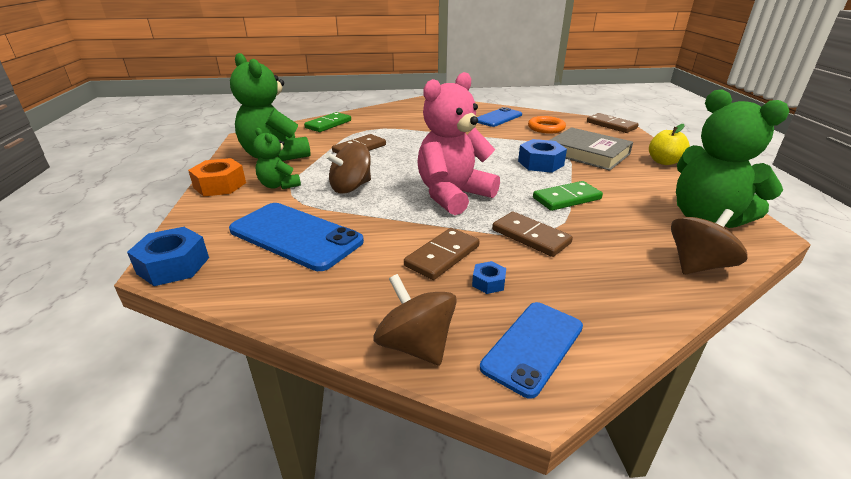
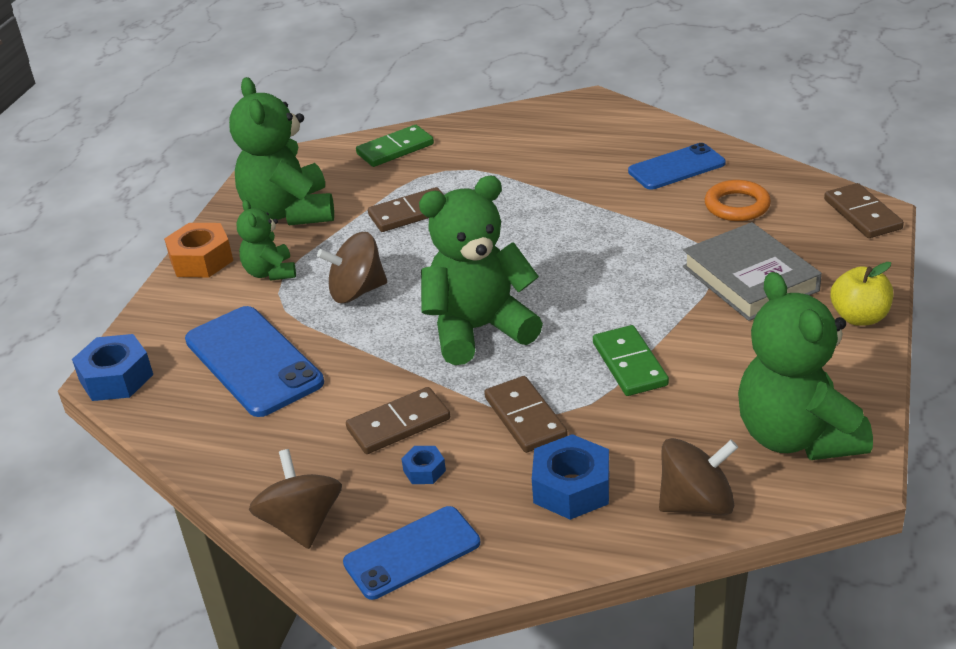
camera: 25 degrees right, 5 degrees up
(453, 195) = (479, 329): pink teddy bear -> green teddy bear
(540, 163) = (654, 288): blue nut -> blue nut (571, 488)
(566, 198) = (630, 364): green domino -> green domino turned 75 degrees clockwise

